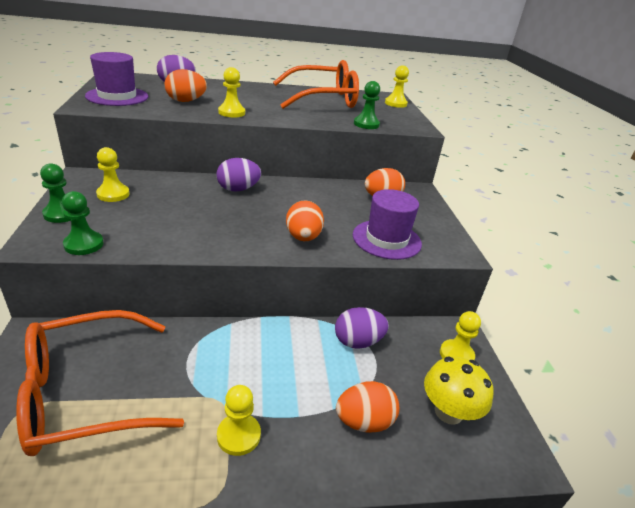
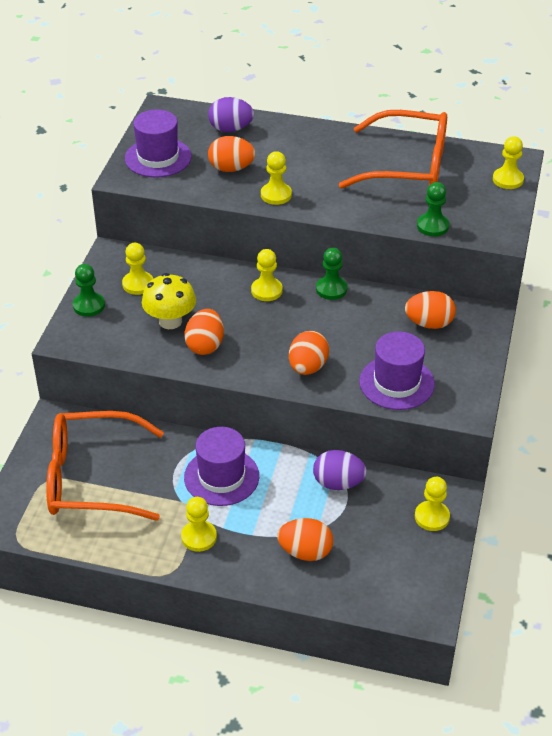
camera: 25 degrees right, 10 degrees up
(84, 244) = (104, 346): green pawn -> green pawn (331, 289)
(196, 232) = (205, 345): none -> orange egg
(238, 189) = (266, 290): purple egg -> yellow pawn
(241, 359) = (221, 477): none -> purple hat
(448, 412) = (386, 563): yellow mushroom -> yellow mushroom (170, 321)

